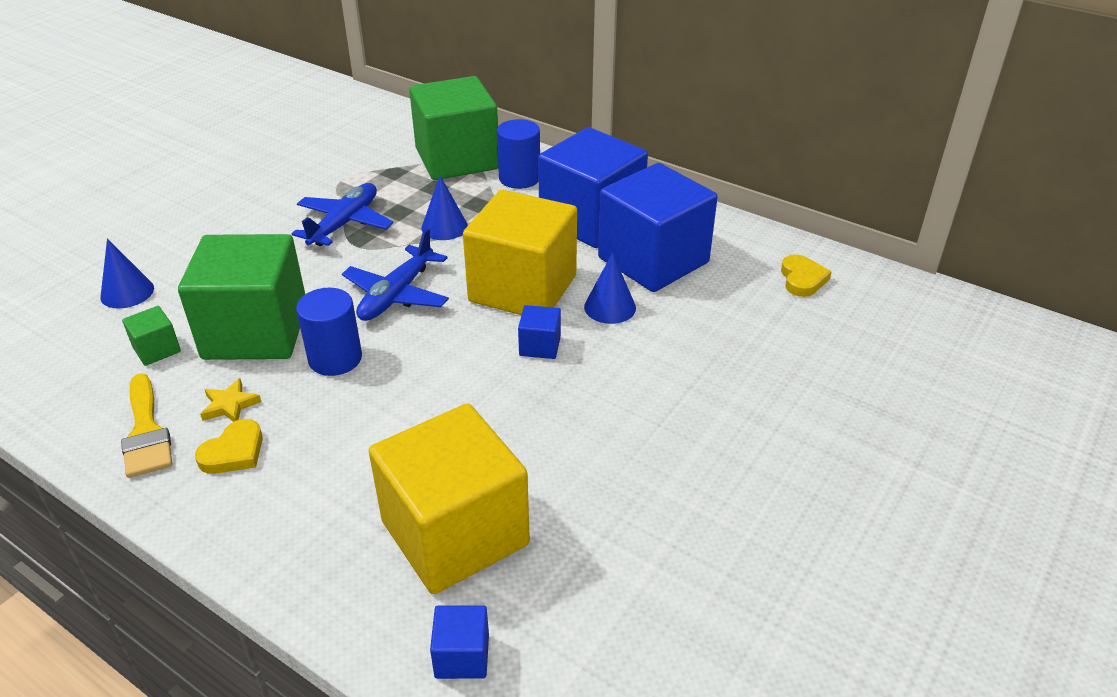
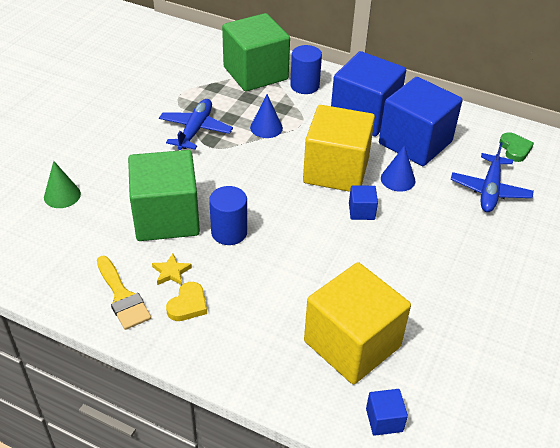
camera: 10 degrees left, 5 degrees up
(127, 292) = (62, 195): blue cone -> green cone
(157, 349) = (103, 236): green cube -> none
(397, 295) = (253, 182): blue plane -> blue plane (490, 190)
(802, 279) = (515, 149): yellow heart -> green heart

